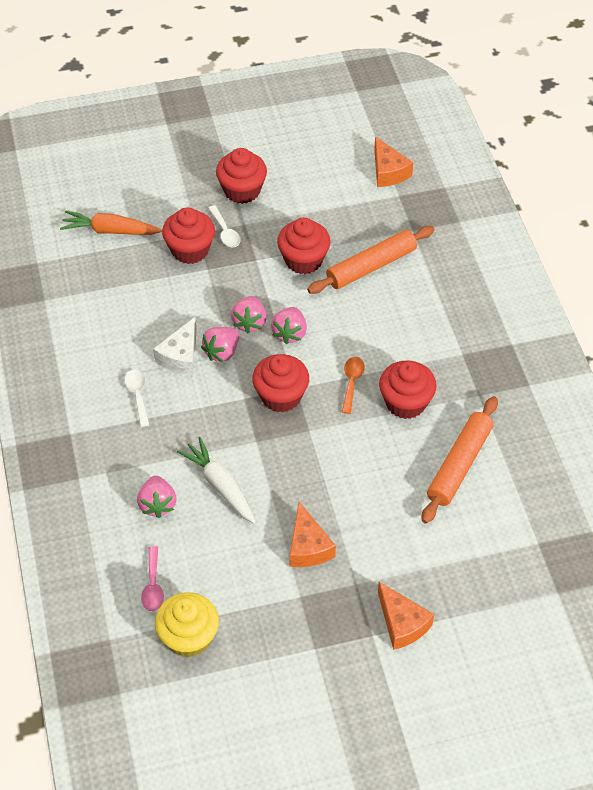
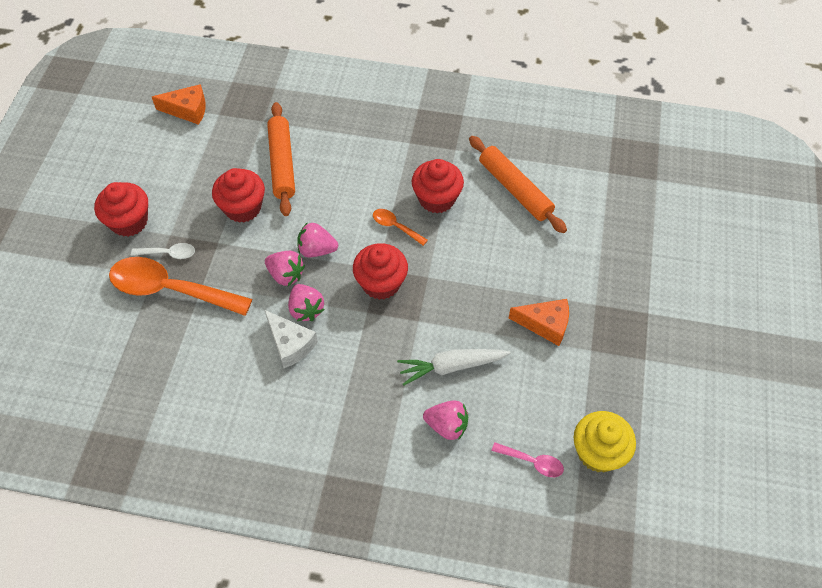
camera: 65 degrees left, 5 degrees up
(110, 231) = (98, 348): orange carrot -> none
(137, 395) = (315, 397): white spoon -> none
(190, 250) = (170, 289): red cupcake -> orange spoon
(289, 333) = (317, 250): pink strawberry -> pink strawberry turned 150 degrees clockwise
(402, 623) = (645, 288): orange cheese -> none

